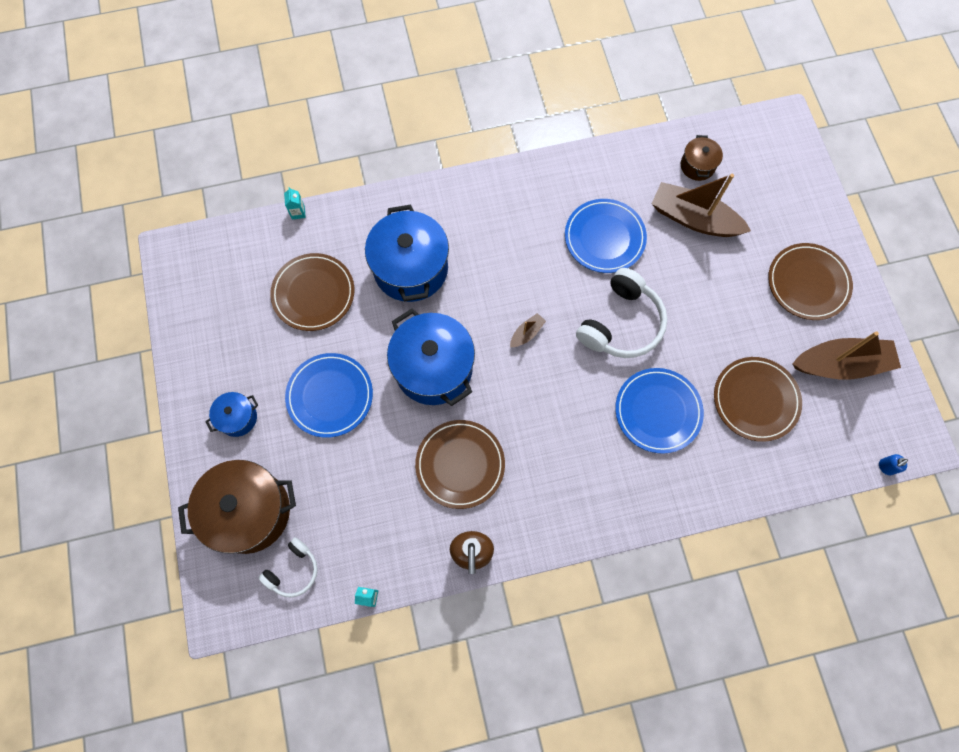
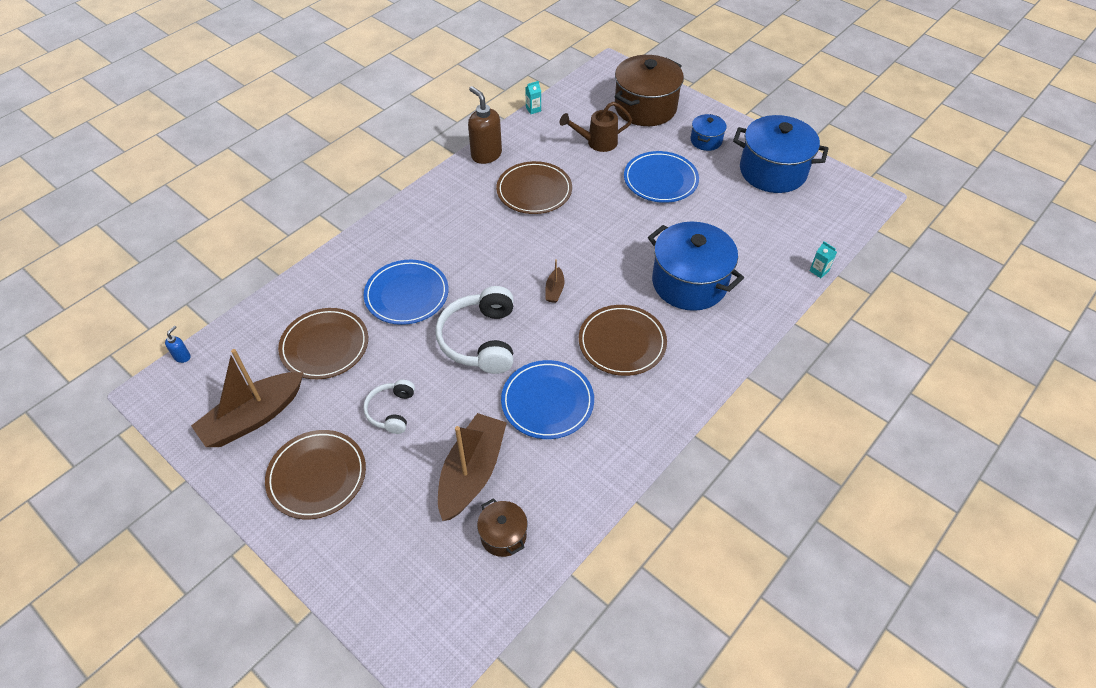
camera: 145 degrees right, 20 degrees down
(293, 570) = (590, 98): white headphones -> white headphones (391, 411)
(313, 293) = (741, 227): brown plate -> brown plate (622, 342)
(346, 492) = (596, 143): none -> brown watering can
(433, 368) = (605, 231): blue pot -> blue pot (772, 171)
(693, 219) = (472, 472): brown boat -> brown boat turned 60 degrees counterclockwise

